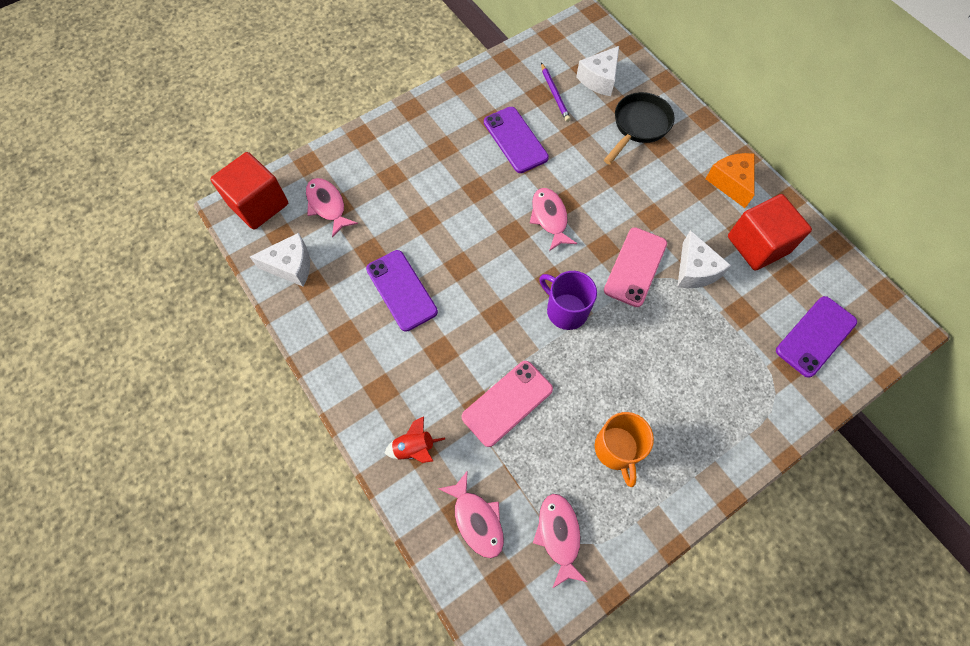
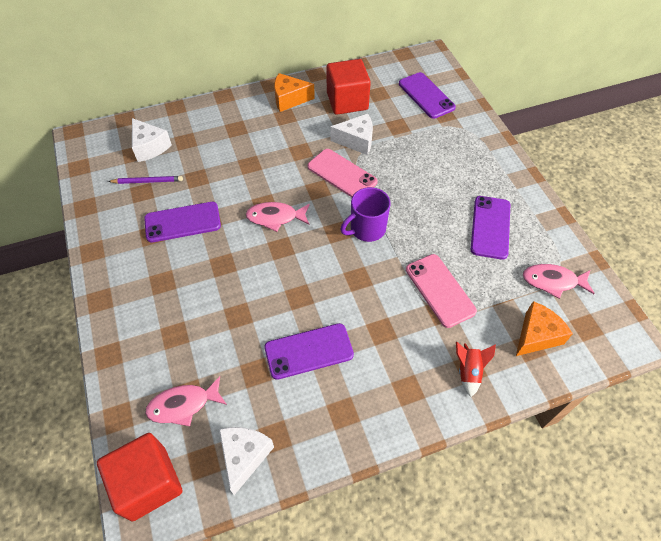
camera: 75 degrees left, 10 degrees down
(477, 519) = (536, 335): pink fish -> orange cheese
(617, 449) = (490, 227): orange mug -> purple phone
(639, 126) = (211, 135): black pan -> none

